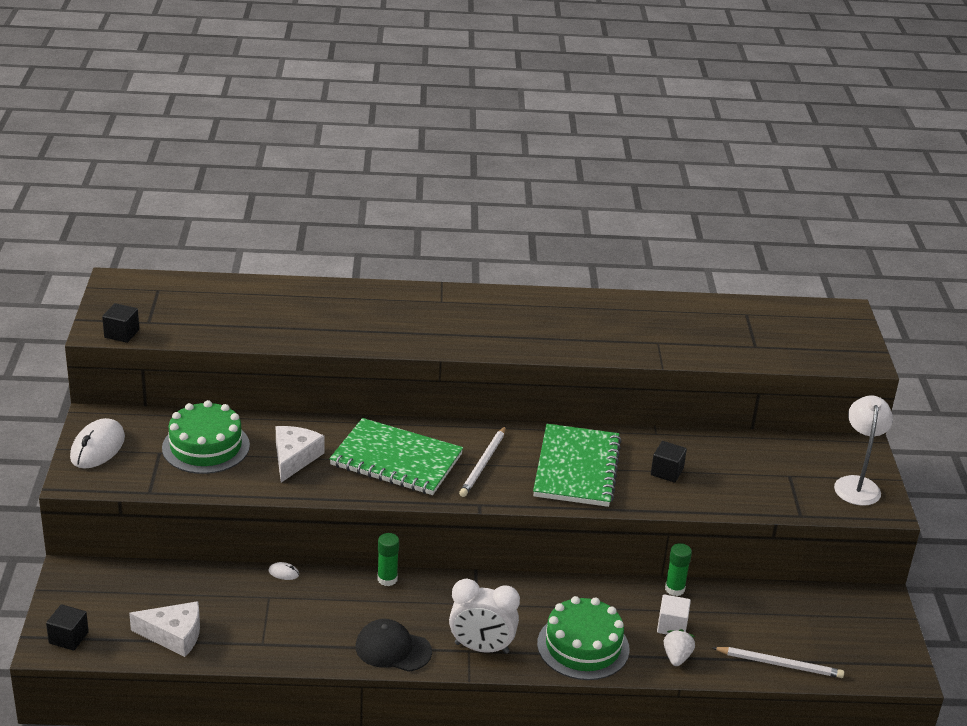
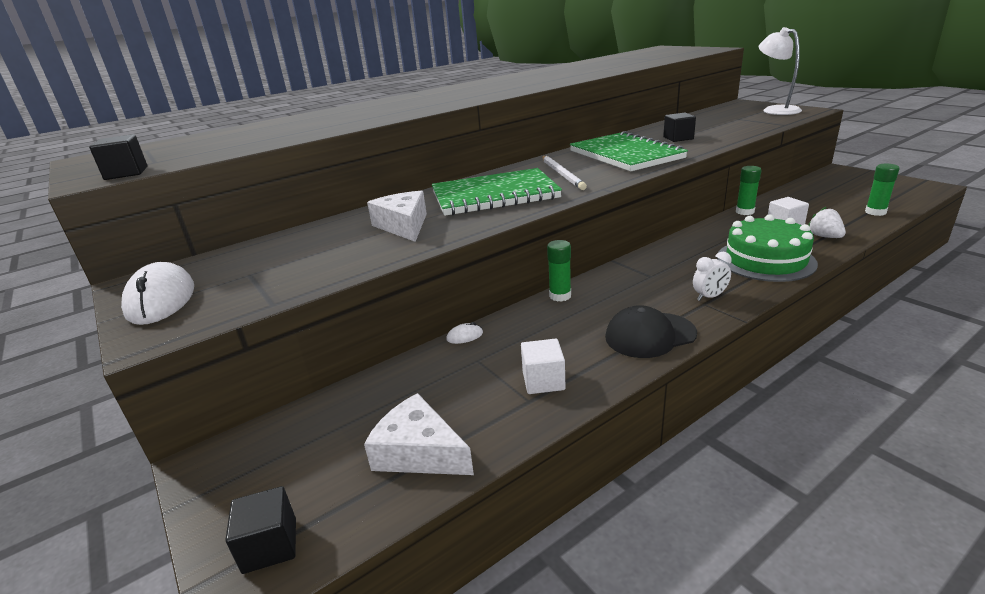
camera: 30 degrees left, 5 degrees down
(174, 635) = (419, 452): white cheese -> white cheese turned 120 degrees counterclockwise
(206, 447) = (300, 252): green cake -> none
(286, 637) = (543, 381): none -> white cube
(481, 648) = (709, 297): white clock -> white clock, size x0.52
(780, 664) = (875, 212): white pencil -> green glue stick

